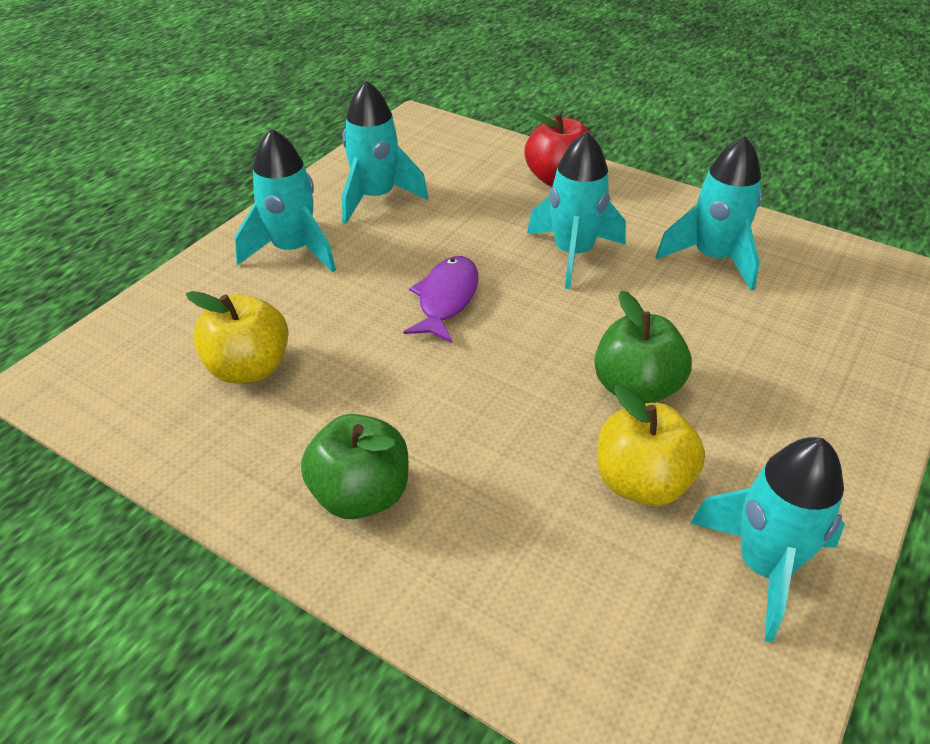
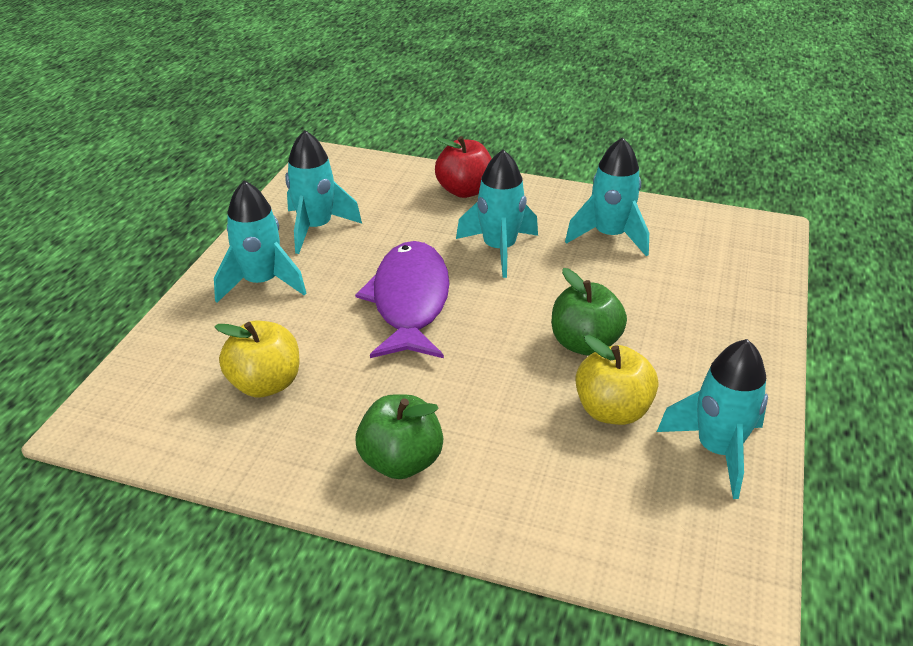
camera: 15 degrees left, 5 degrees down
(446, 299) = (410, 301): purple fish -> purple fish, size x1.67

